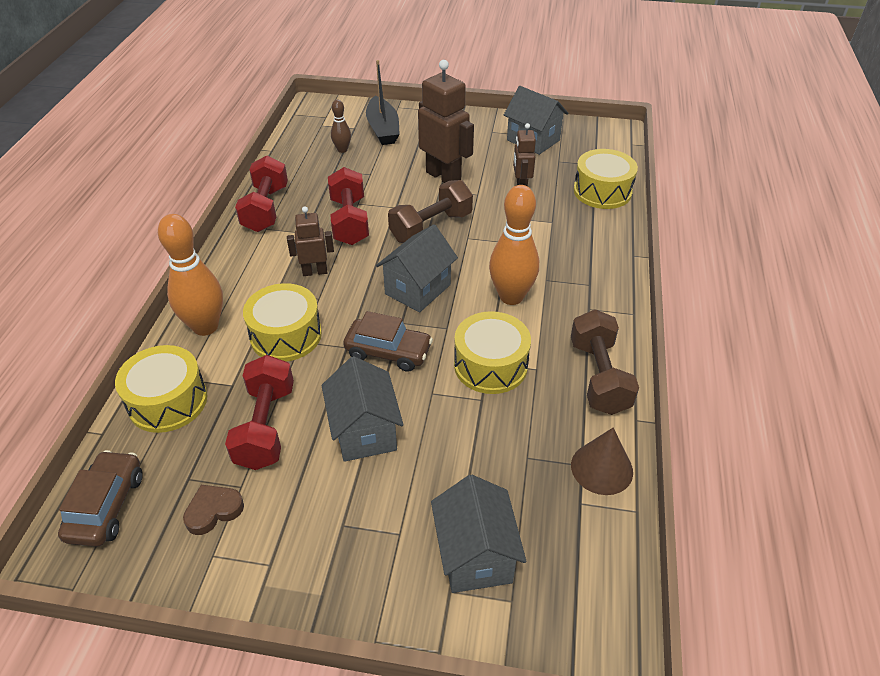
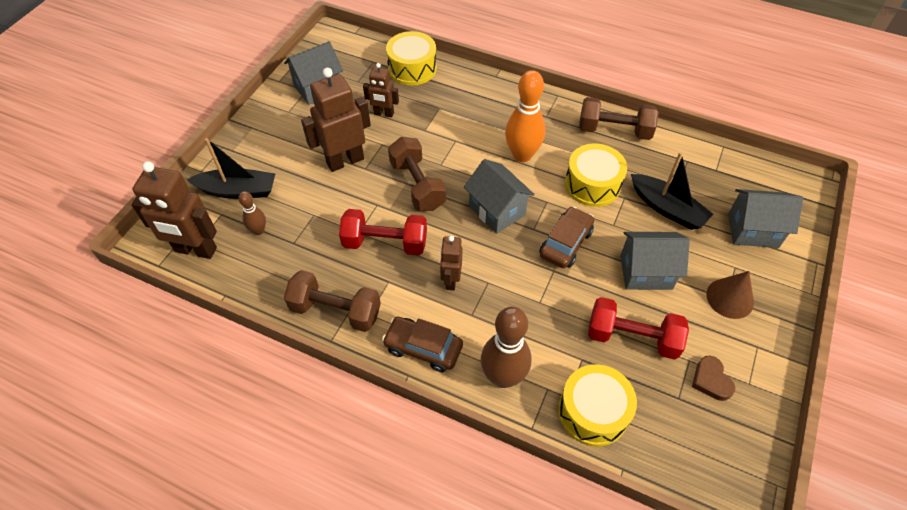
camera: 75 degrees left, 10 degrees up
(106, 506) = (702, 461): brown car -> brown car (423, 348)
(205, 327) = (503, 377): orange bowling pin -> brown bowling pin
(265, 209) = (335, 311): red dumbbell -> brown dumbbell
(286, 335) = (530, 312): yellow drum -> none
(313, 126) = (195, 250): none -> brown robot
(479, 447) = (667, 208): none -> black boat
(601, 468) = (691, 152): brown cone -> brown cone (730, 298)

